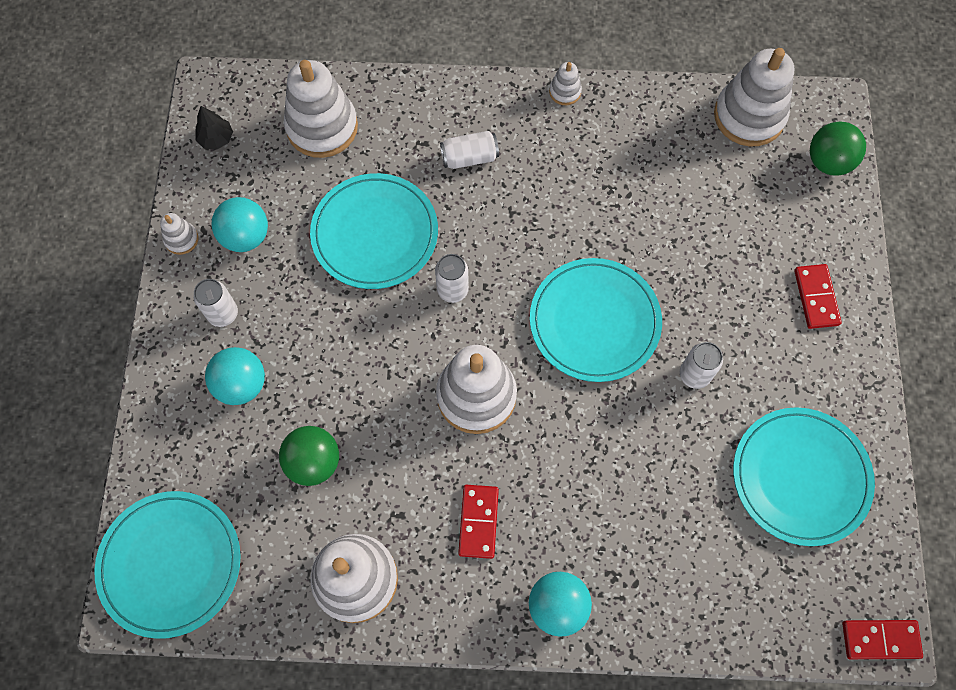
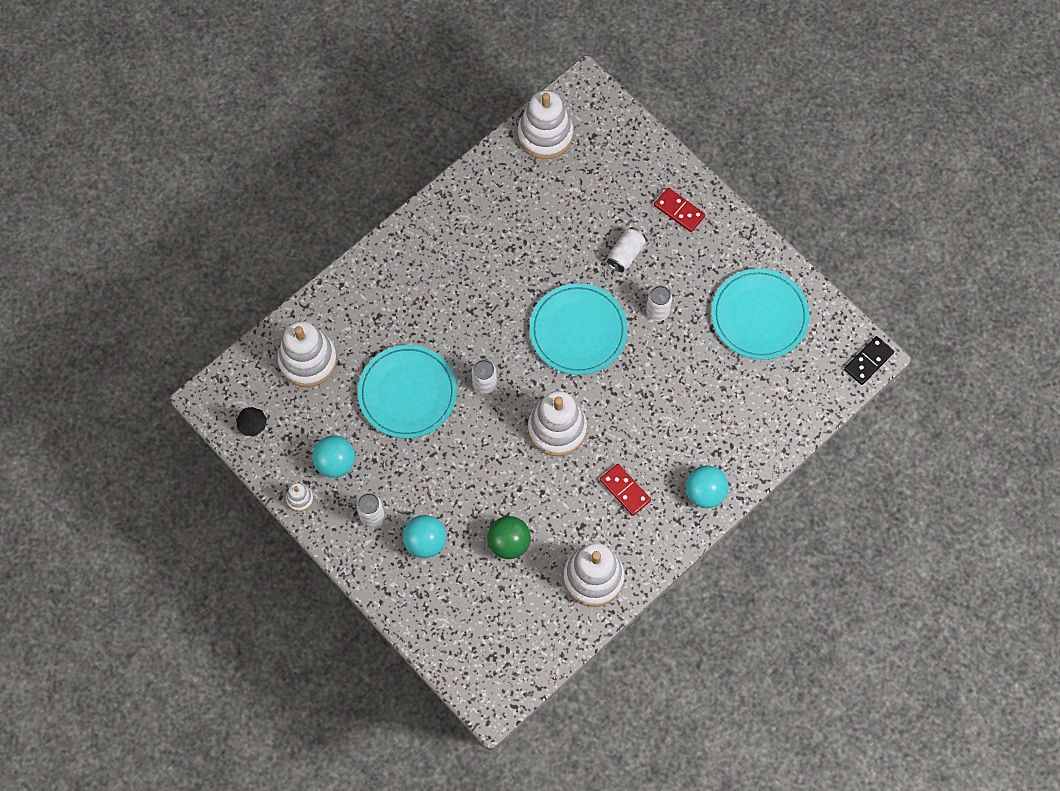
camera: 45 degrees left, 0 degrees up
(170, 564) = (491, 663): turquoise plate -> none
(469, 158) = (414, 301): white can -> white can (625, 254)
(565, 92) = (427, 212): white stacking toy -> none
(828, 162) = (614, 125): green ball -> none
(880, 640) = (868, 361): red domino -> black domino

